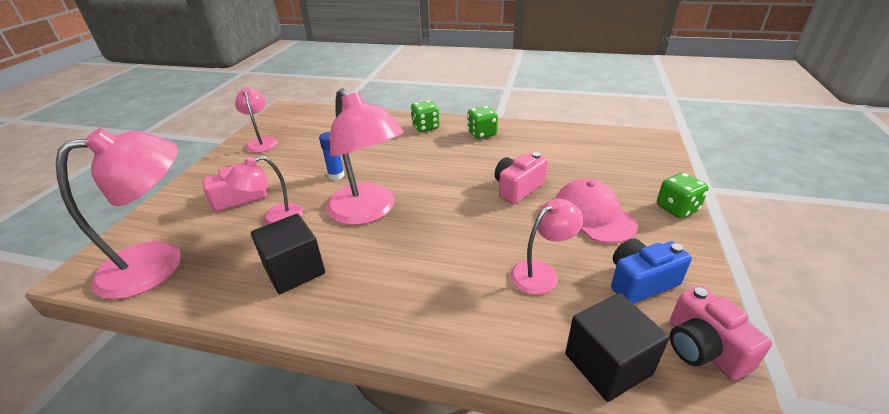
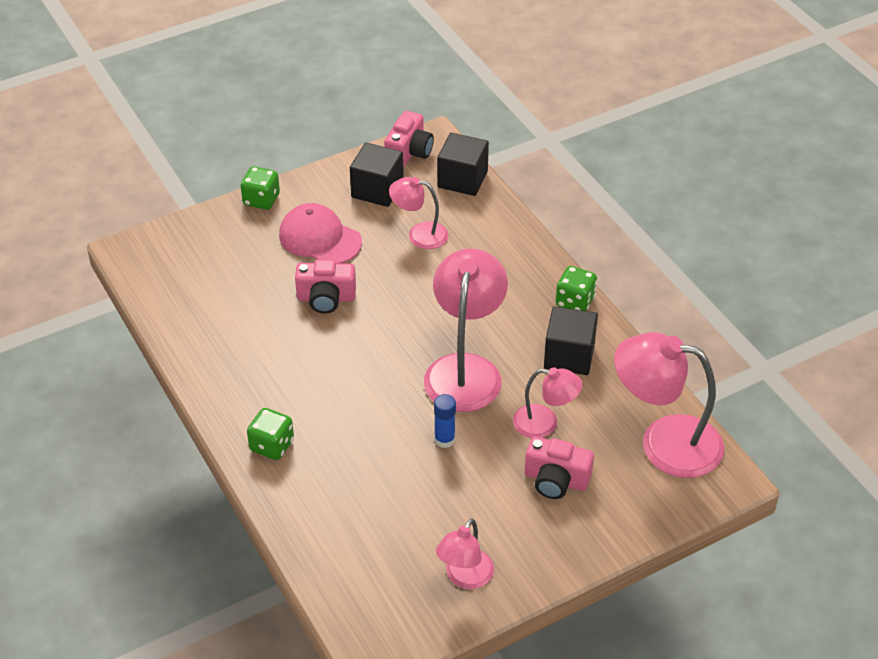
camera: 135 degrees left, 10 degrees up
(482, 134) = (241, 384): green dice -> green dice (575, 301)
(593, 215) = (320, 238): pink cap -> pink cap turned 105 degrees clockwise
(640, 282) = (377, 190): blue camera -> black cube

